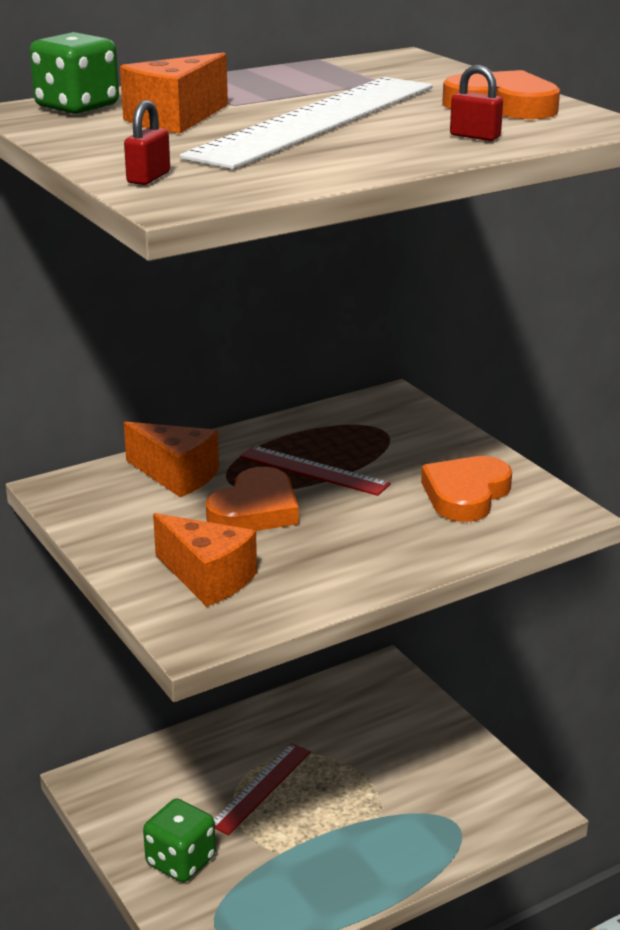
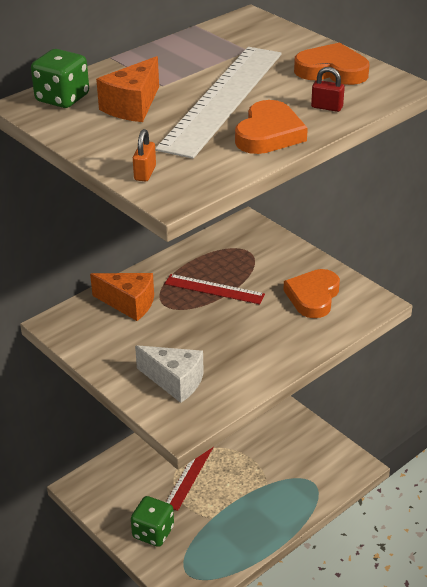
camera: 10 degrees left, 10 degrees up
(148, 178) = (145, 173): red padlock -> orange padlock
(207, 578) = (175, 381): orange cheese -> white cheese
(255, 510) = (187, 325): orange heart -> orange heart (269, 134)

